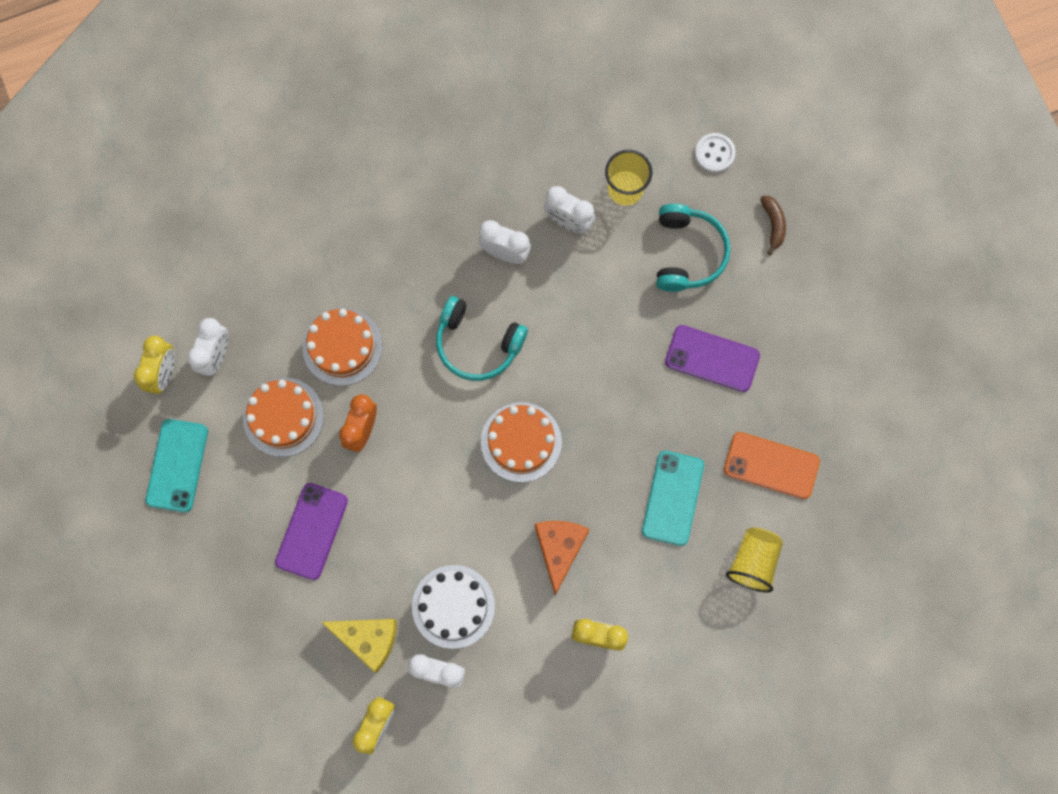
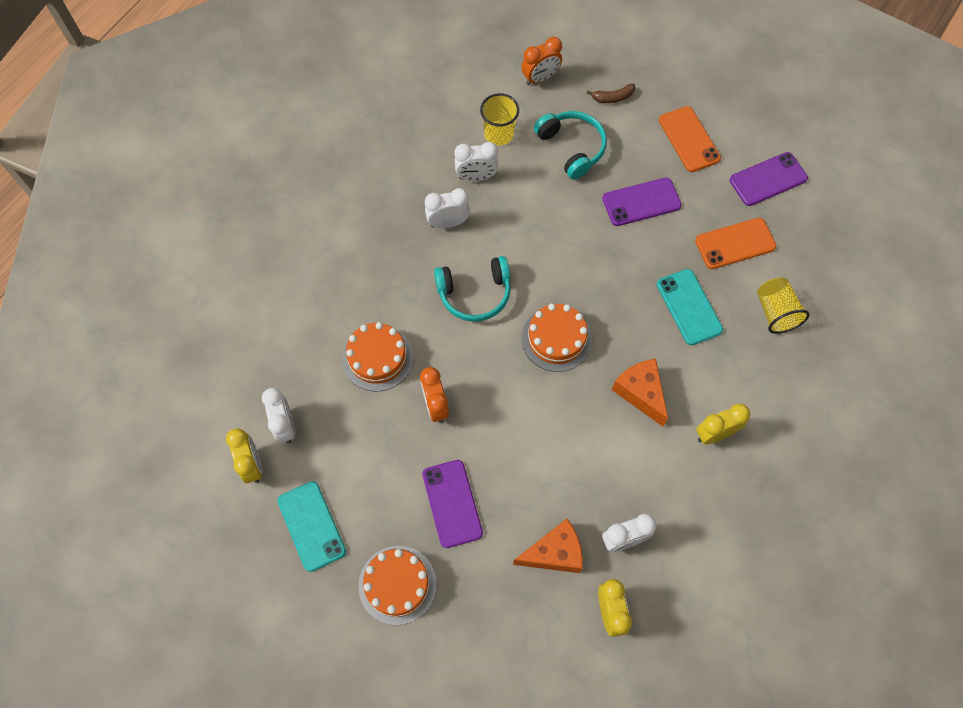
camera: 35 degrees left, 10 degrees down
(283, 417) = (369, 435): orange cake -> orange cake (397, 584)
(368, 639) = (554, 553): yellow cheese -> orange cheese
(453, 606) = (597, 485): white cake -> none
(714, 153) = (540, 78): white button -> orange clock
(773, 224) = (613, 97): brown banana -> brown banana turned 120 degrees clockwise
(815, 323) = (689, 139): none -> orange phone
(862, 421) = (768, 179): none -> purple phone

